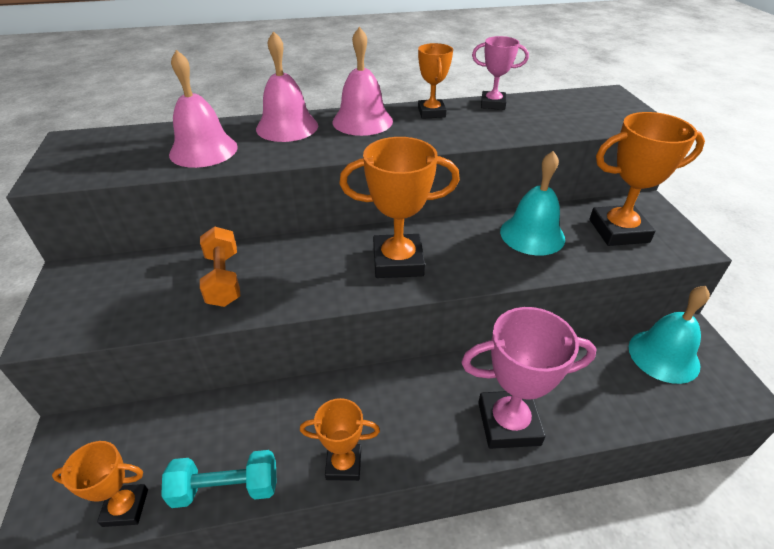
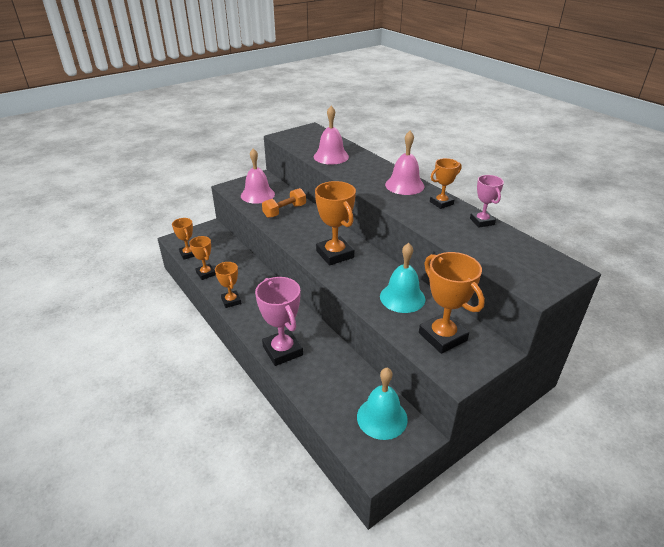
camera: 65 degrees right, 5 degrees down
(226, 488) = (206, 273): turquoise dumbbell -> orange trophy
(287, 127) = (374, 167): pink bell -> pink bell (257, 195)

